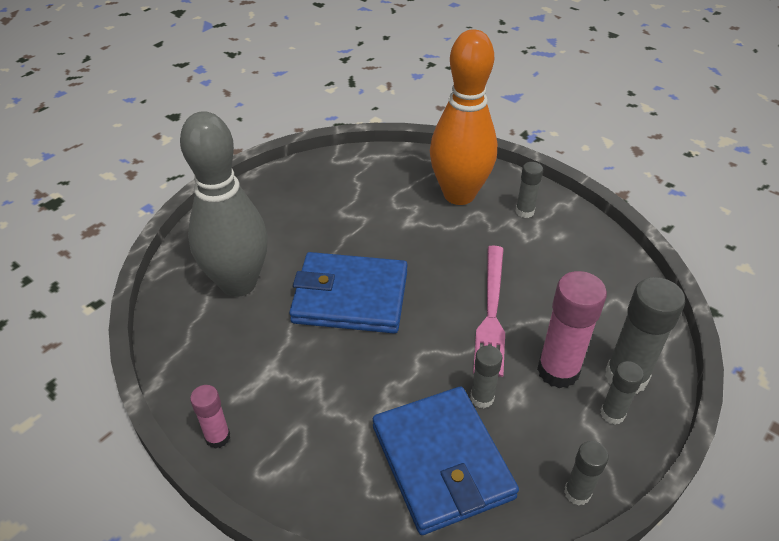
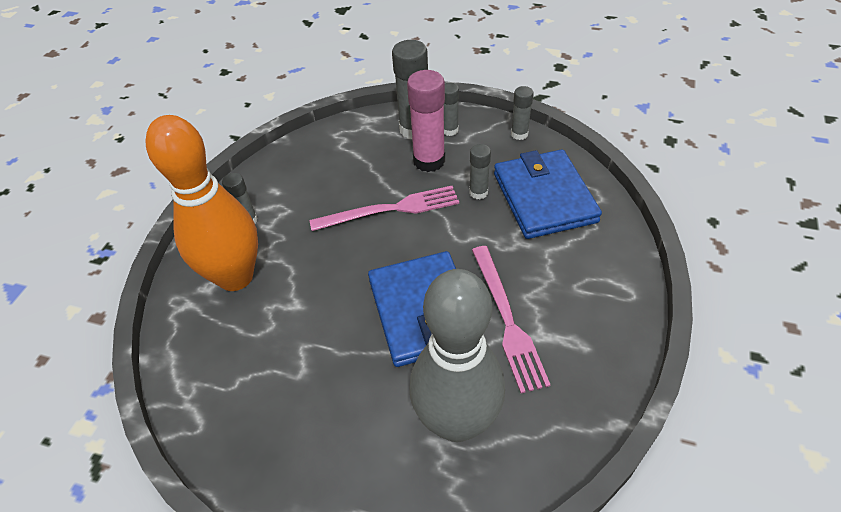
camera: 110 degrees left, 5 degrees up
(217, 437) = (627, 339): pink glue stick -> none
(302, 352) = (507, 320): none -> pink fork
(442, 461) = (544, 198): blue wallet -> blue wallet turned 60 degrees counterclockwise

